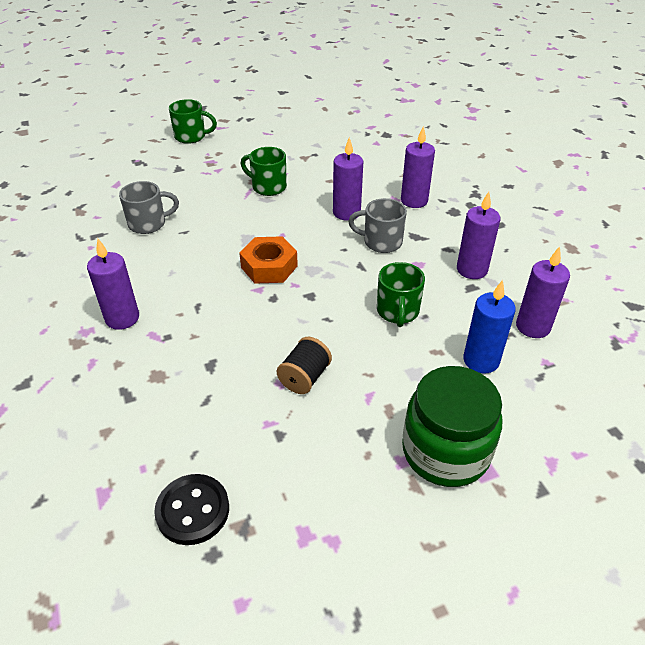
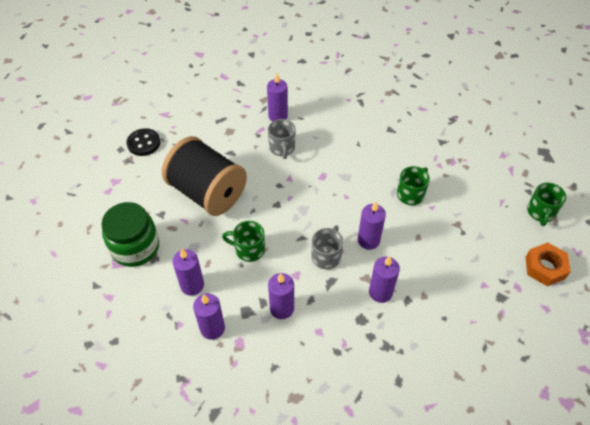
camera: 100 degrees right, 10 degrees up
(148, 224) = (369, 126): grey mug -> grey mug (282, 148)
(191, 137) = (493, 150): green mug -> green mug (540, 212)
(269, 267) = (310, 186): orange nut -> orange nut (545, 267)
(304, 377) = (208, 192): black spool -> black spool, size x2.47
(481, 360) = (192, 285): blue candle -> purple candle

